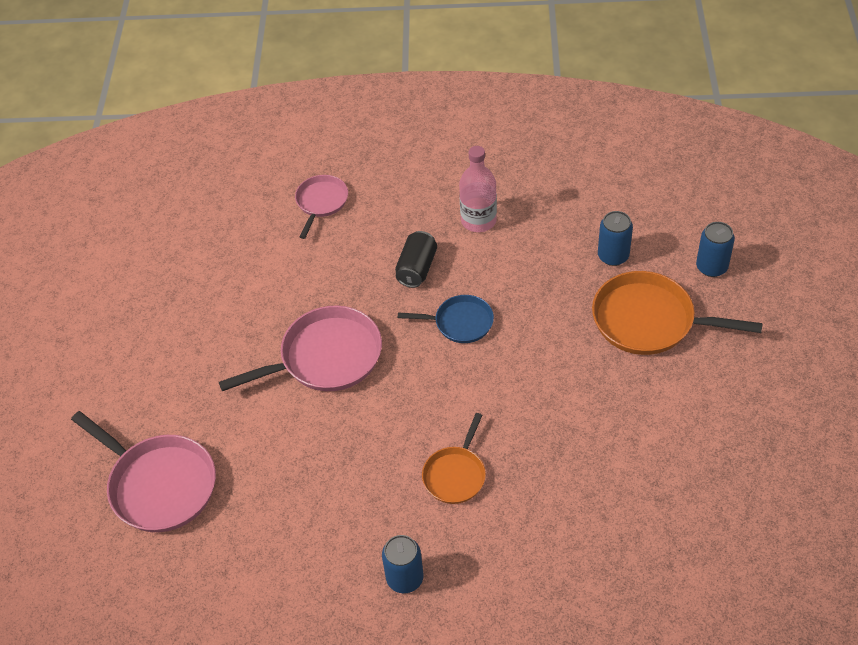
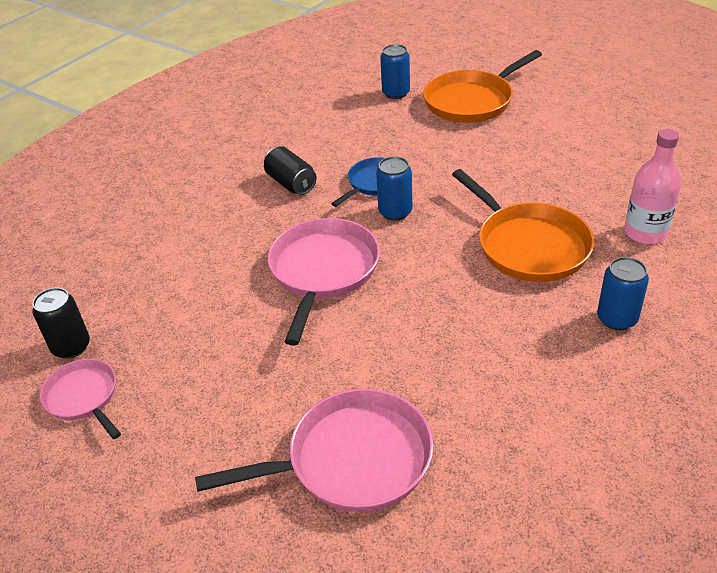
camera: 55 degrees left, 10 degrees down
(156, 269) = (71, 347): none -> black can
(321, 202) = (149, 207): pink pan -> pink pan (83, 397)
(455, 475) = (528, 245): orange pan -> orange pan, size x1.72
(478, 220) = (284, 136): pink bottle -> pink bottle (645, 233)
(711, 267) = (453, 62): blue can -> blue can (395, 212)

